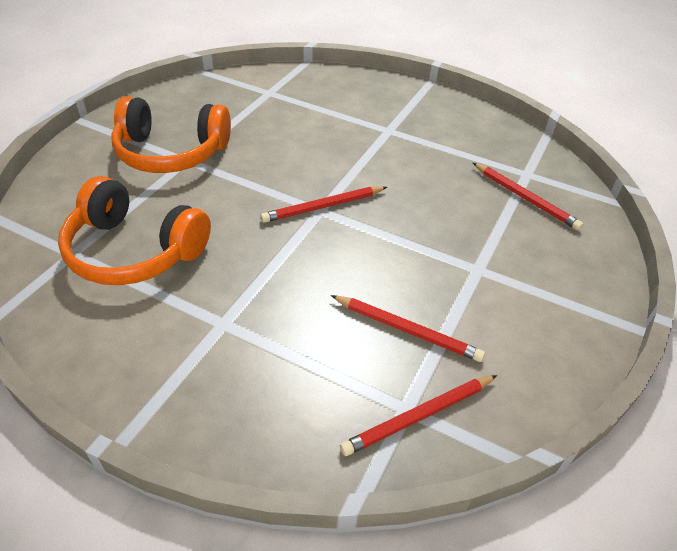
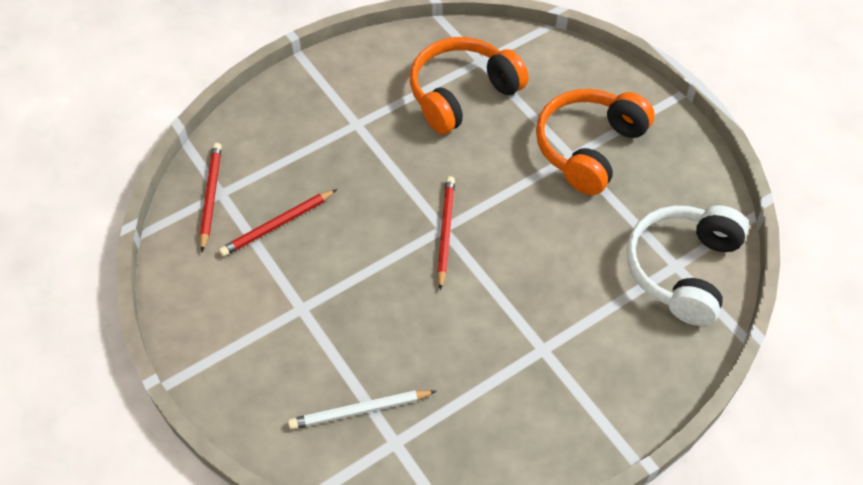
camera: 120 degrees right, 10 degrees up
(271, 89) = (682, 269): none -> white headphones
(525, 198) = (360, 410): red pencil -> white pencil

